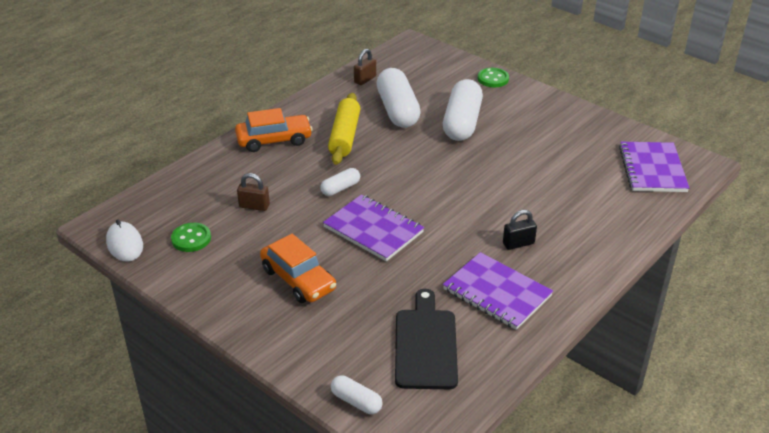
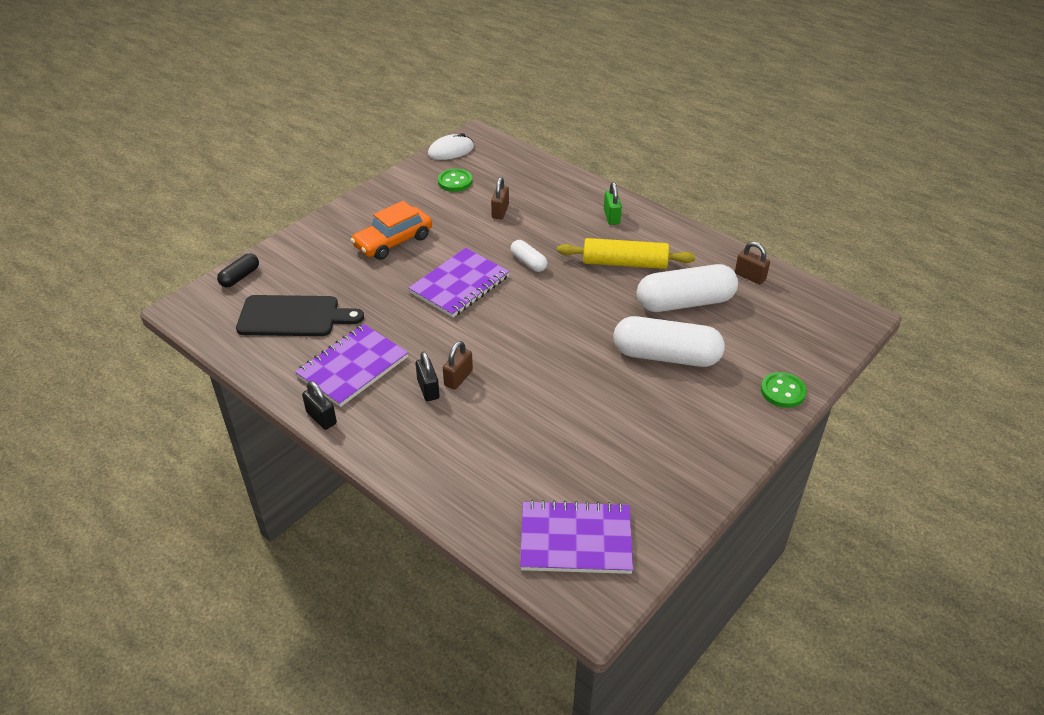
camera: 90 degrees right, 5 degrees up
(274, 140) = (611, 217): orange car -> green padlock
(356, 401) = (240, 277): white capsule -> black capsule
(502, 227) = (458, 378): none -> brown padlock
(566, 307) = (321, 418): none -> black padlock

